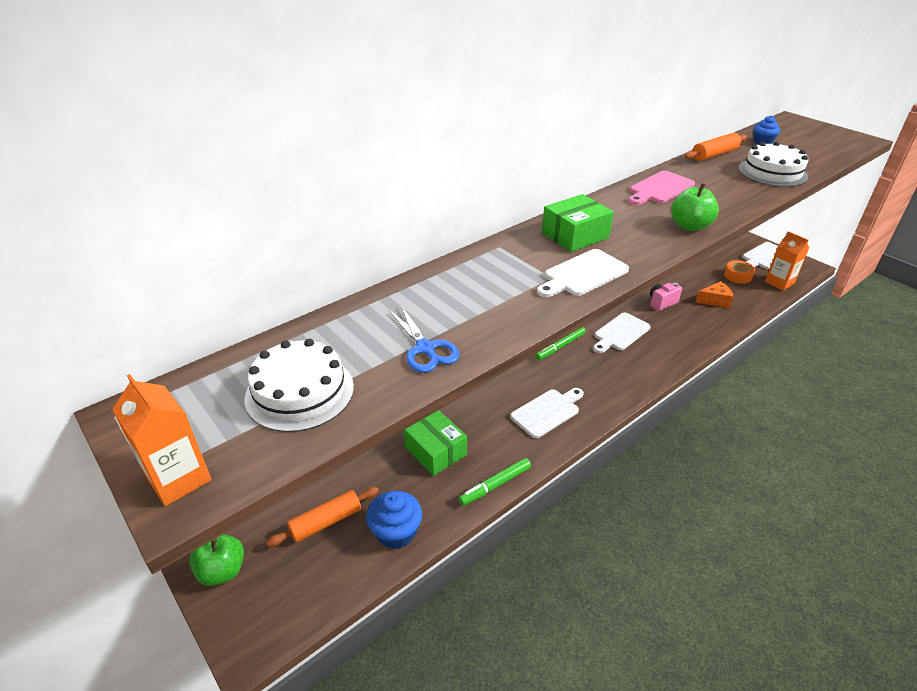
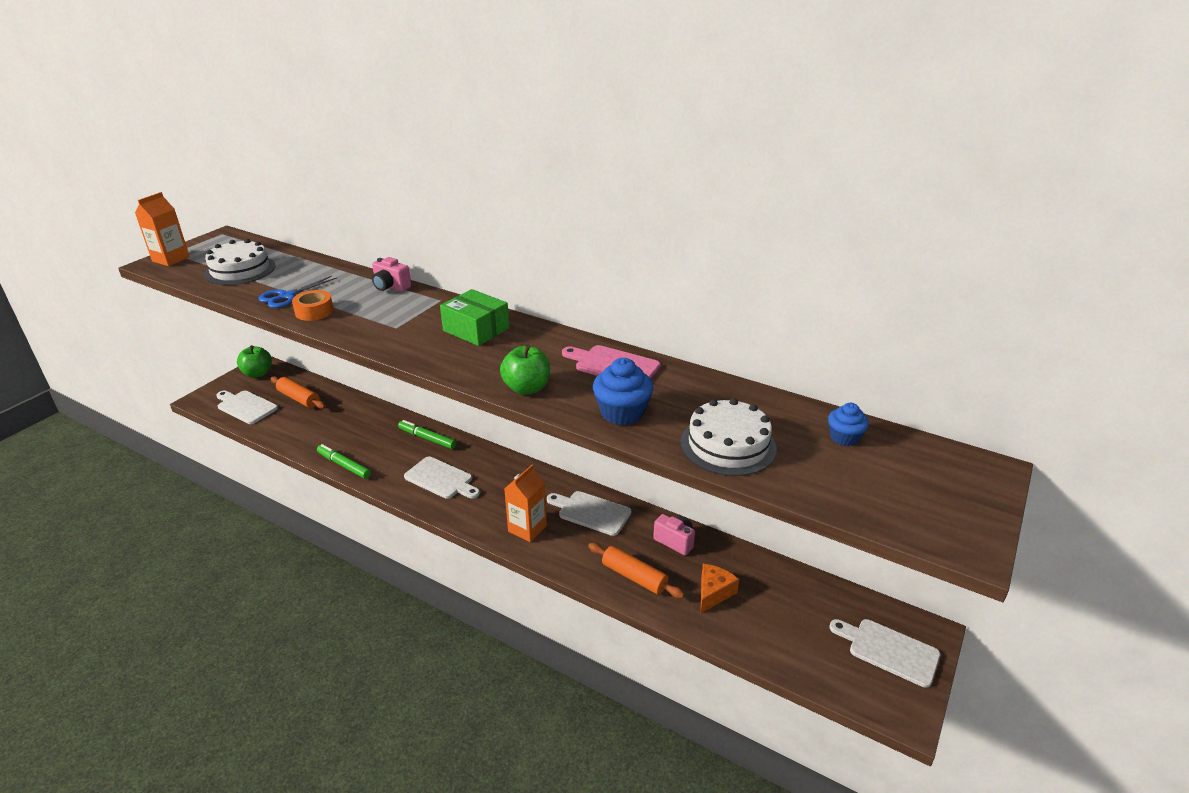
camera: 70 degrees right, 5 degrees down
(396, 532) = (292, 429): blue cupcake -> blue cupcake (622, 413)
(435, 451) = (376, 428): green box -> none
(447, 272) = (391, 287): none -> pink camera
(560, 347) = (544, 472): green marker -> green marker (427, 438)
(583, 274) = (405, 340): white cutting board -> white cutting board (245, 406)
(714, 154) = (753, 398): orange rolling pin -> orange rolling pin (634, 577)
(715, 300) = (713, 593): orange cheese -> orange cheese turned 120 degrees counterclockwise
(737, 276) = (799, 616): orange tape -> orange tape (314, 311)
(779, 282) = (816, 669): orange carton -> orange carton (527, 528)

